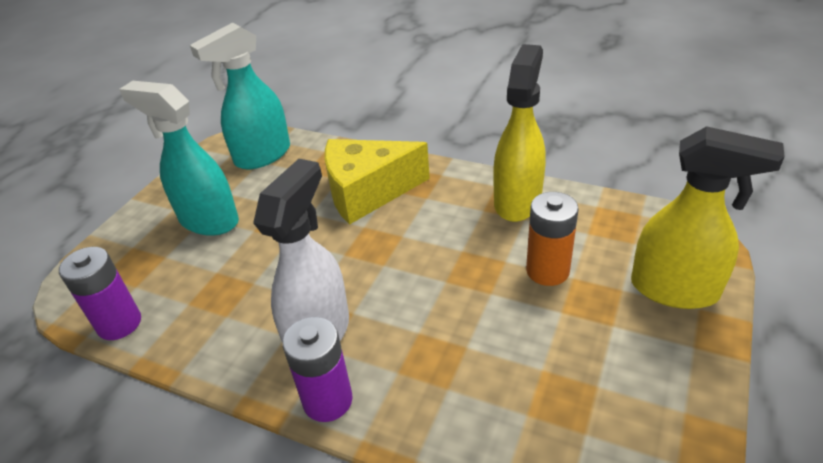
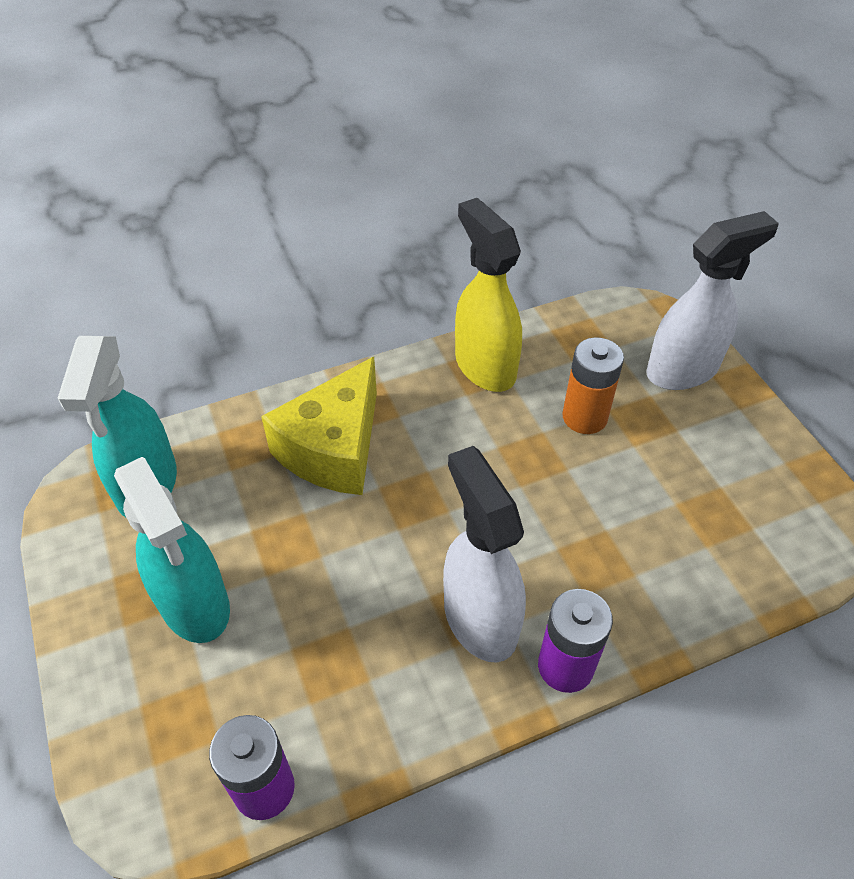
camera: 50 degrees left, 10 degrees up
(208, 220) = (195, 604): turquoise spray bottle -> turquoise spray bottle turned 105 degrees counterclockwise
(675, 290) = (683, 370): yellow spray bottle -> white spray bottle

